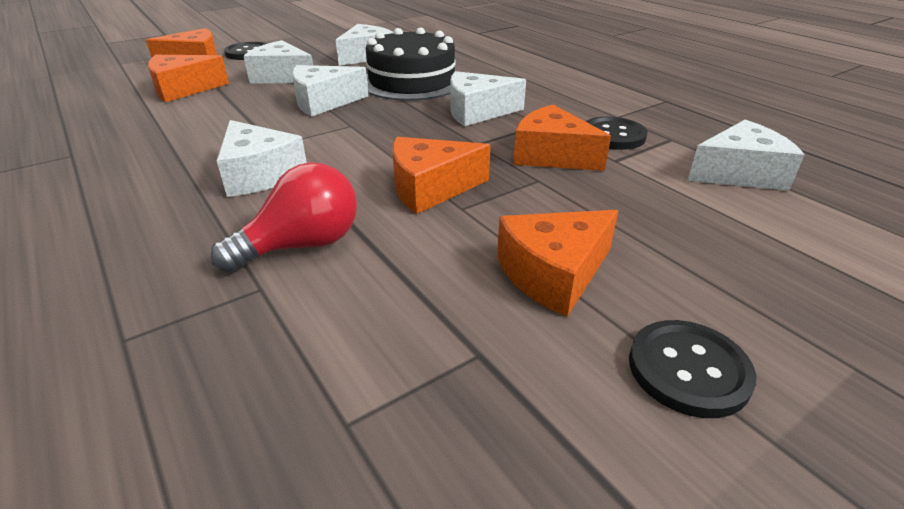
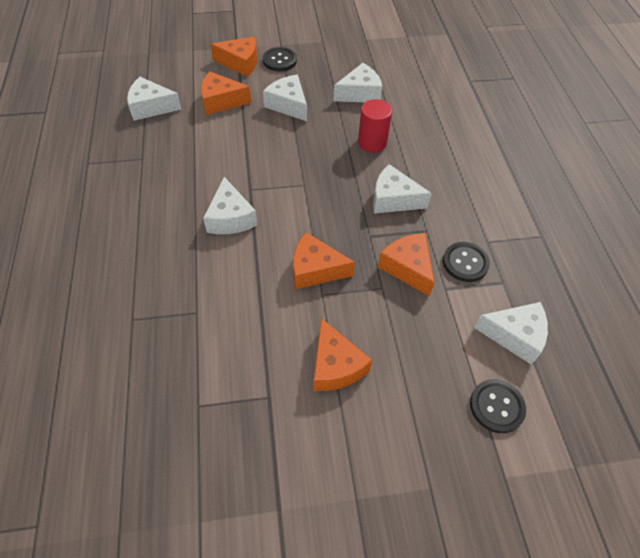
camera: 25 degrees right, 20 degrees up
(302, 245) = (227, 290): red light bulb -> none
(323, 102) = (300, 150): white cheese -> white cheese (151, 107)
(411, 81) = (372, 143): black cake -> red cylinder
(553, 274) = (335, 366): orange cheese -> orange cheese turned 105 degrees counterclockwise
(688, 370) = (352, 450): black button -> black button (496, 406)

